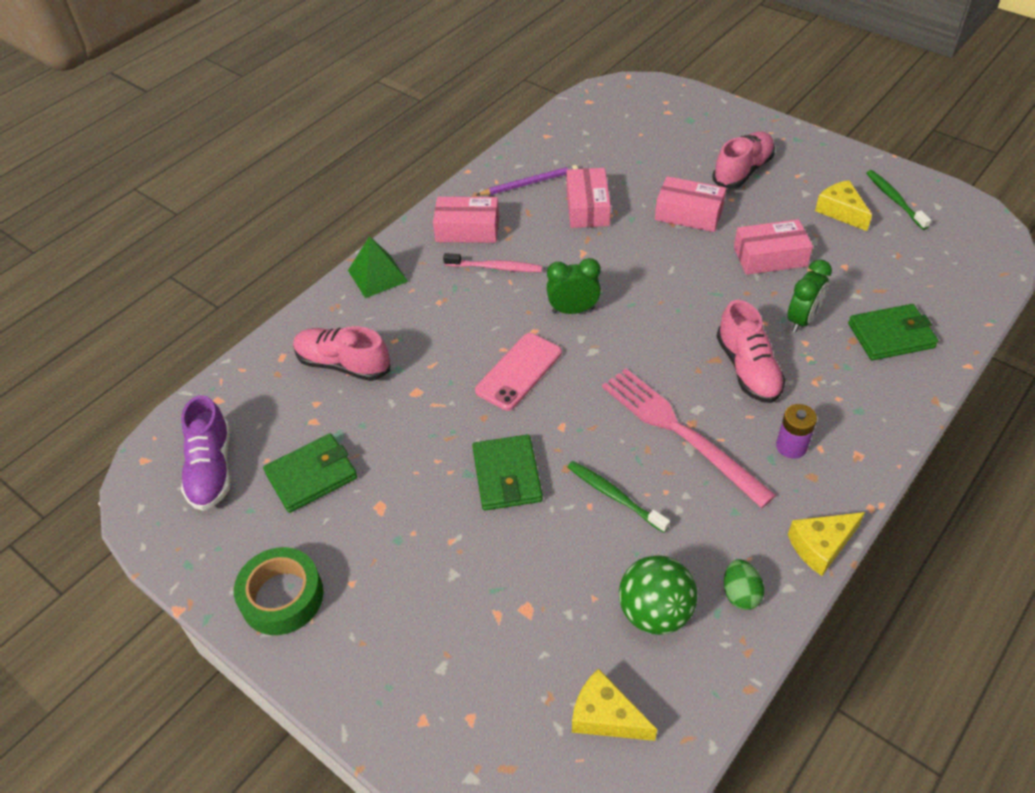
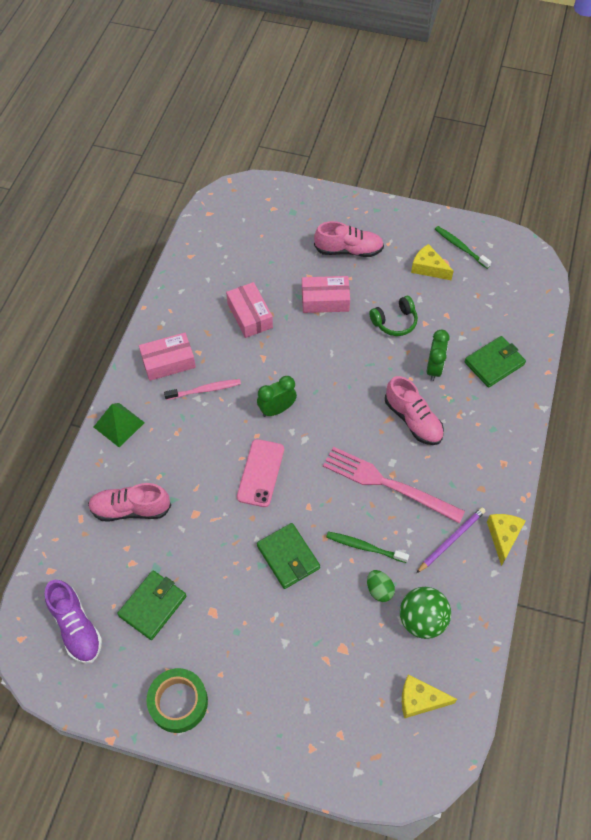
camera: 25 degrees left, 10 degrees up
(529, 183) = (196, 305): purple pencil -> purple pencil (451, 540)
(740, 594) = (468, 588): green egg -> green egg (379, 590)
(742, 171) = (348, 250): pink shoe -> pink shoe turned 75 degrees clockwise
(770, 257) = (394, 322): pink box -> green headphones
(791, 446) = (461, 470): purple battery -> none
(821, 546) = (503, 537): yellow cheese -> yellow cheese turned 150 degrees clockwise

